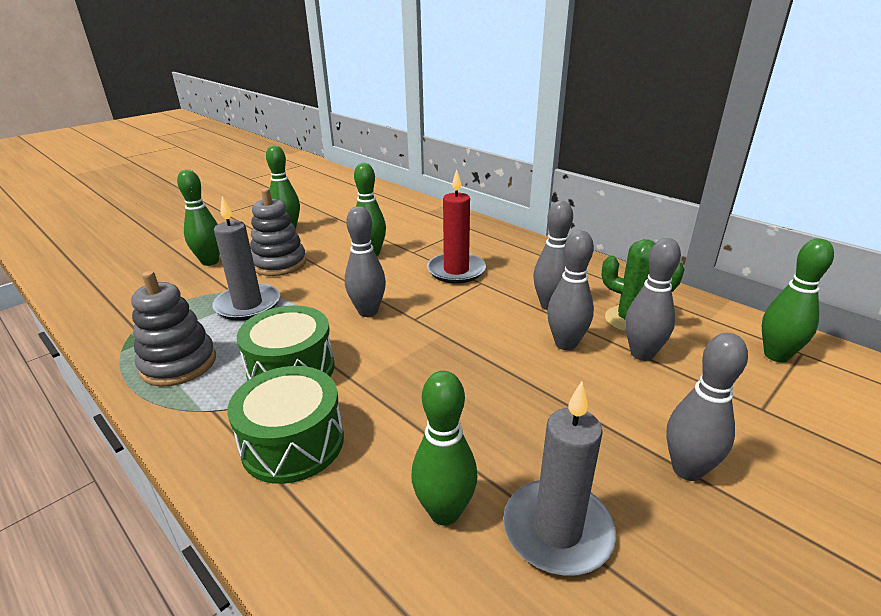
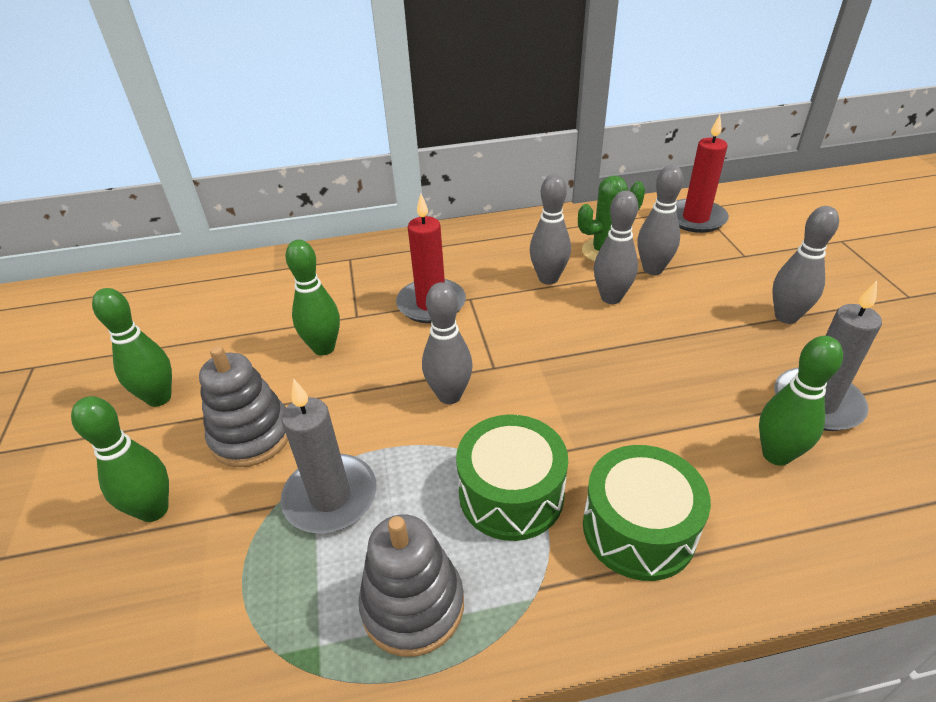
camera: 55 degrees left, 10 degrees up
(776, 355) = (695, 218): green bowling pin -> red candle

